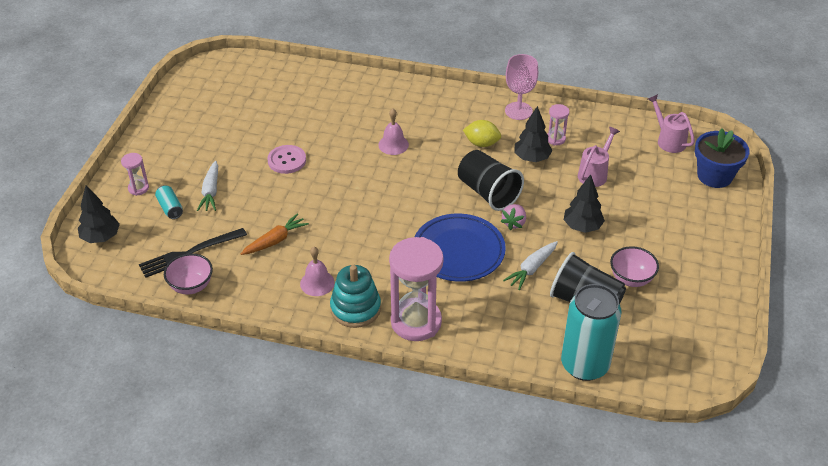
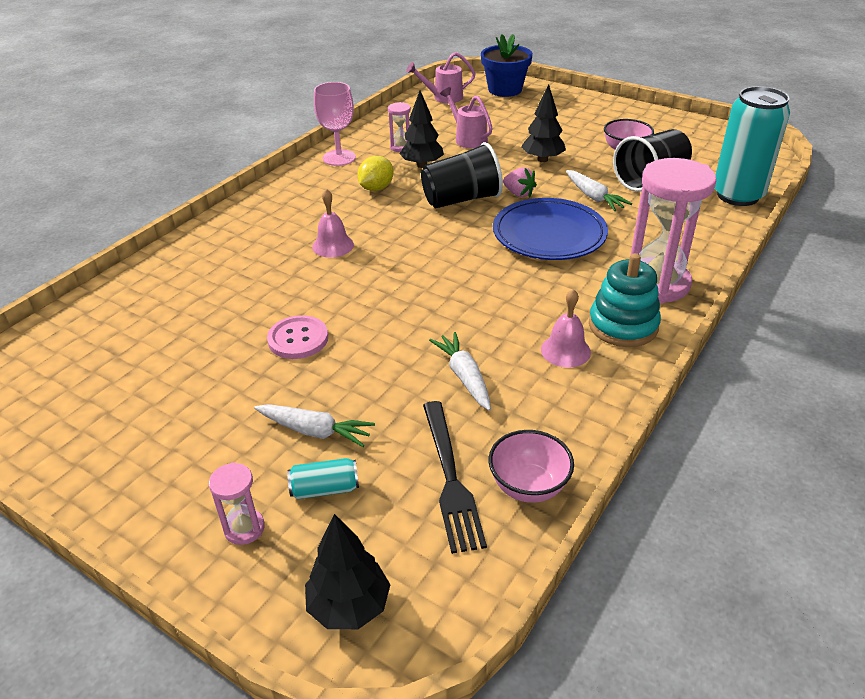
camera: 70 degrees left, 5 degrees down
(275, 241) = (464, 377): orange carrot -> white carrot

